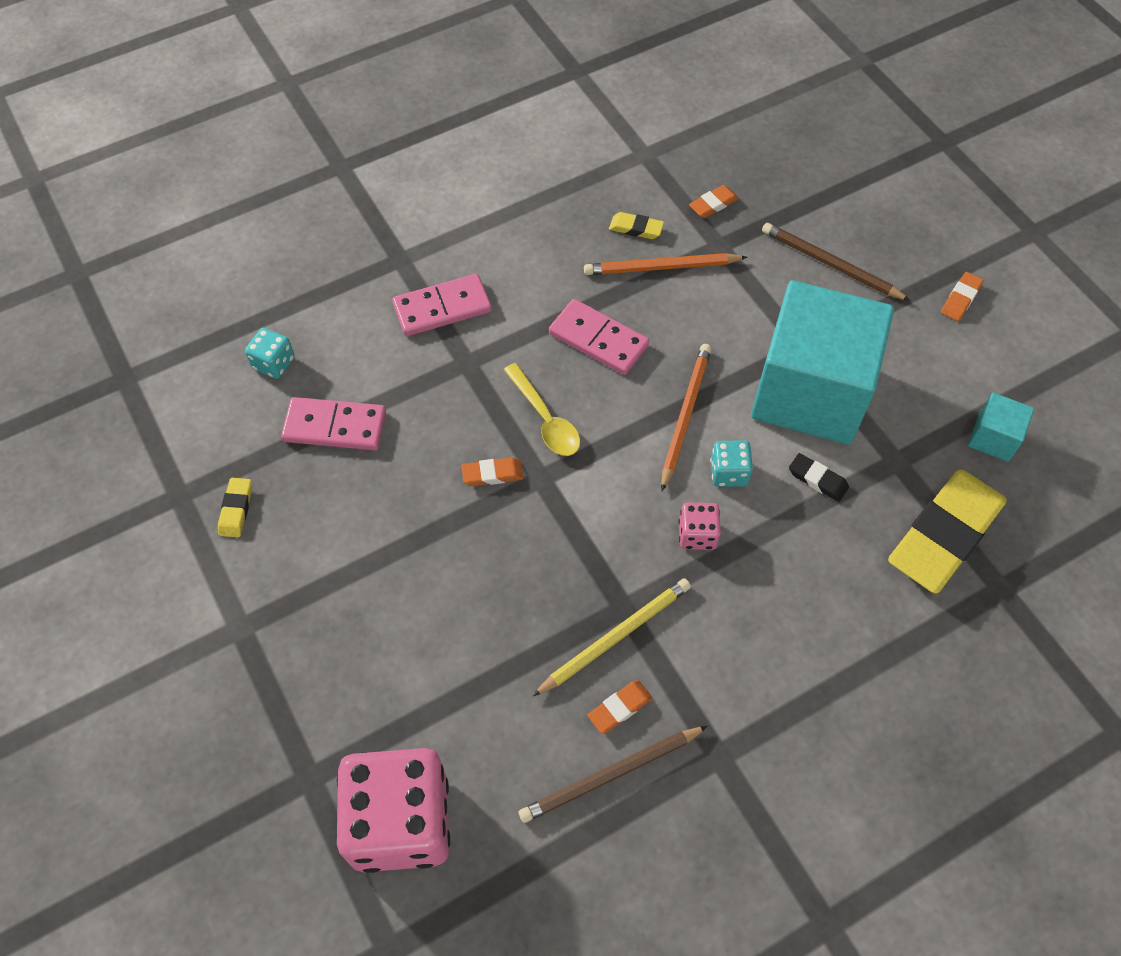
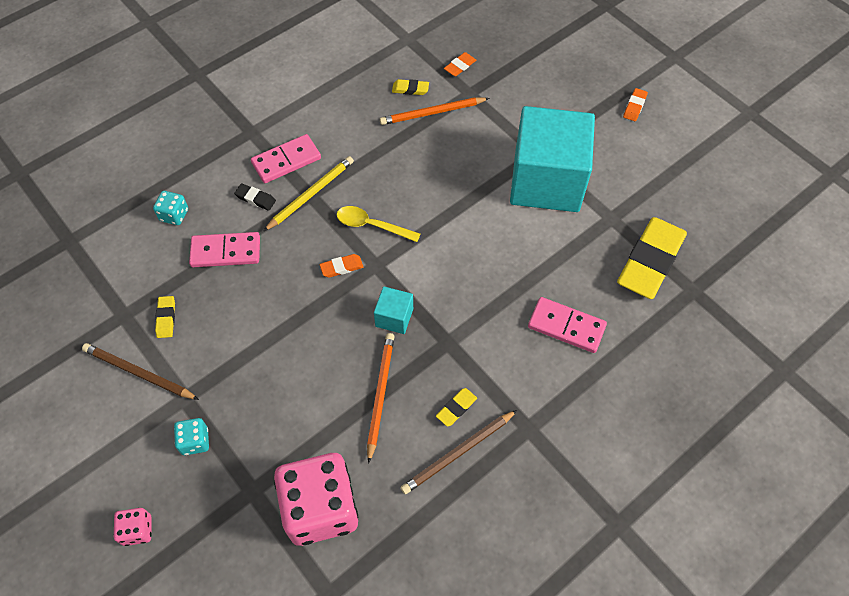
camera: 10 degrees left, 0 degrees up
(545, 419) = (371, 225): yellow spoon -> yellow spoon turned 150 degrees clockwise
(598, 340) = (398, 167): pink domino -> pink domino (566, 326)
(615, 637) = (445, 362): yellow pencil -> yellow pencil (311, 194)
(620, 708) = (456, 408): orange eraser -> yellow eraser
(685, 415) = (465, 209): orange pencil -> orange pencil (380, 394)
(697, 534) = (488, 286): pink dice -> pink dice (137, 530)
(728, 473) = (501, 242): turquoise dice -> turquoise dice (195, 441)
(817, 479) = (561, 238): black eraser -> black eraser (255, 199)
(830, 264) = (545, 96): brown pencil -> brown pencil (138, 373)
(993, 438) = (671, 194): turquoise cube -> turquoise cube (394, 317)

